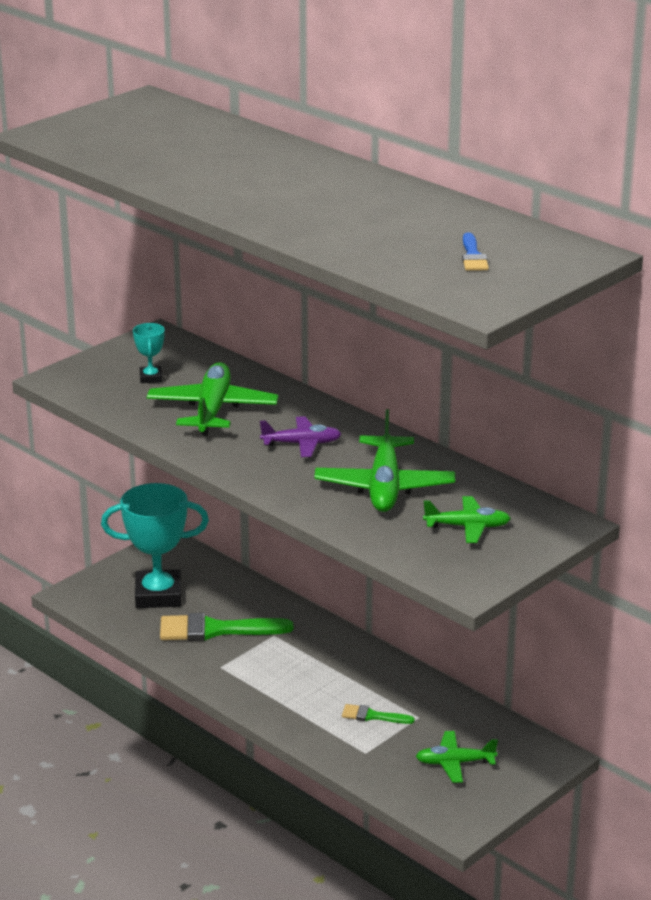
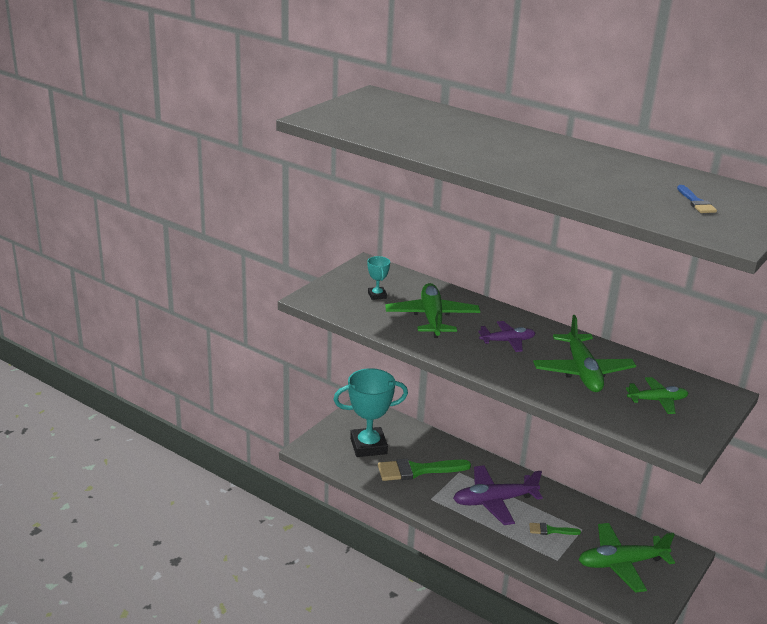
camera: 10 degrees left, 0 degrees up
(308, 675) = (494, 501): none -> purple plane
(454, 763) = (621, 563): green plane -> green plane, size x1.68

